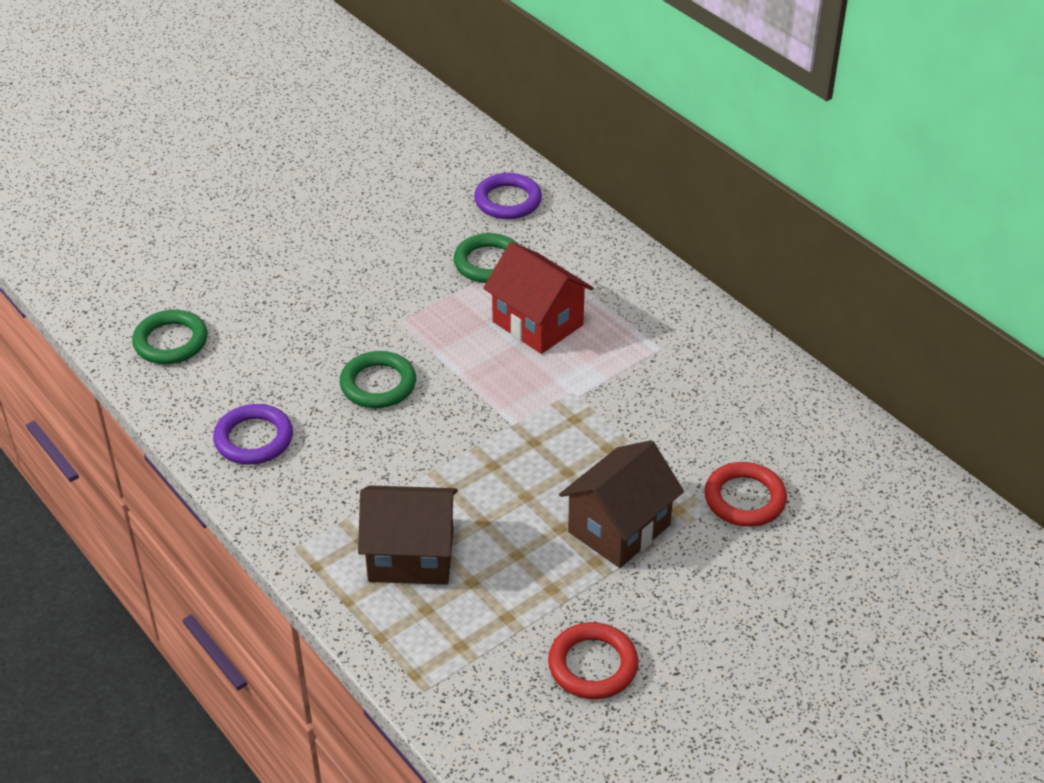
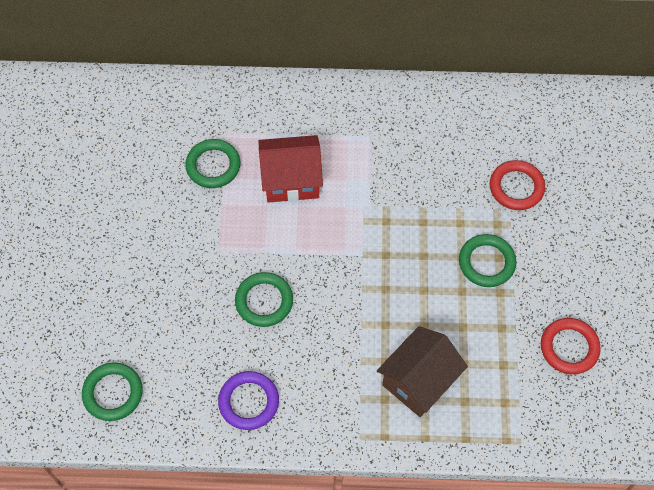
camera: 50 degrees left, 20 degrees up
(508, 201) = (166, 113): purple ring -> none
(619, 528) = (486, 262): brown house -> green ring

